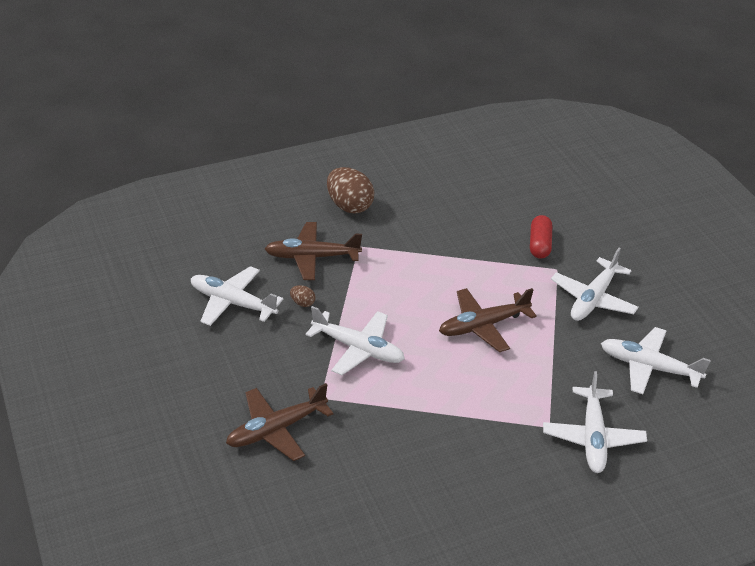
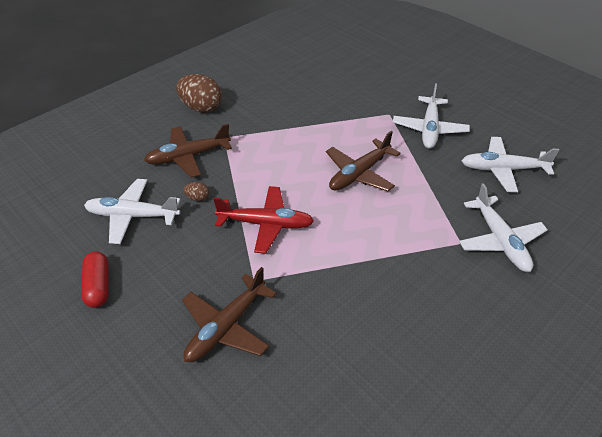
camera: 20 degrees left, 5 degrees up
(358, 348) = (266, 224): white plane -> red plane
(539, 244) = (366, 99): red capsule -> red capsule (98, 286)

